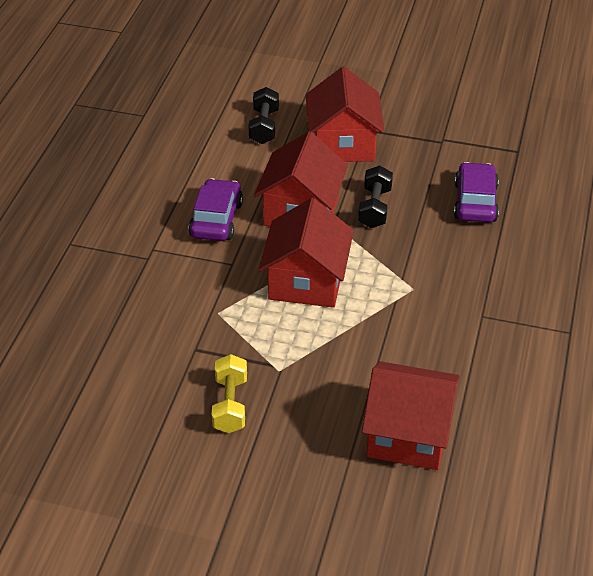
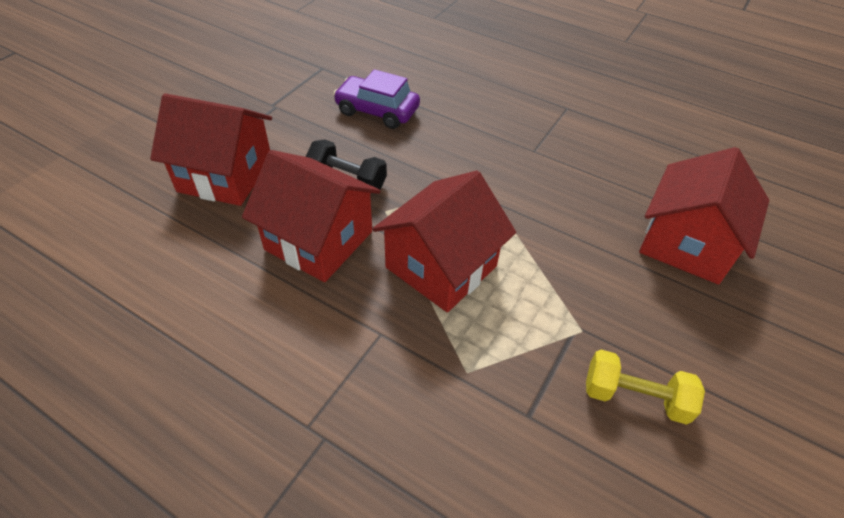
camera: 75 degrees left, 5 degrees up
(216, 219) = (286, 330): purple car -> none
(264, 127) = (137, 235): black dumbbell -> none
(306, 281) = (441, 266): red house -> red house turned 75 degrees counterclockwise

